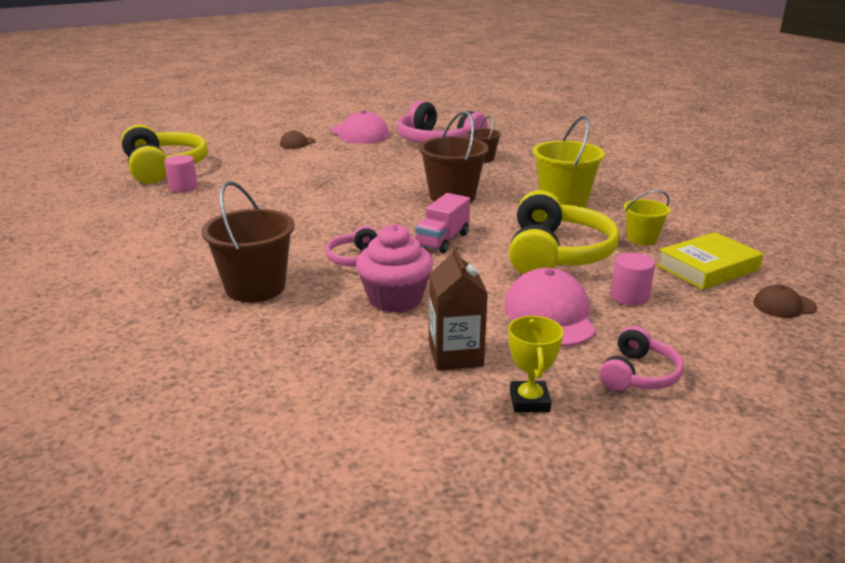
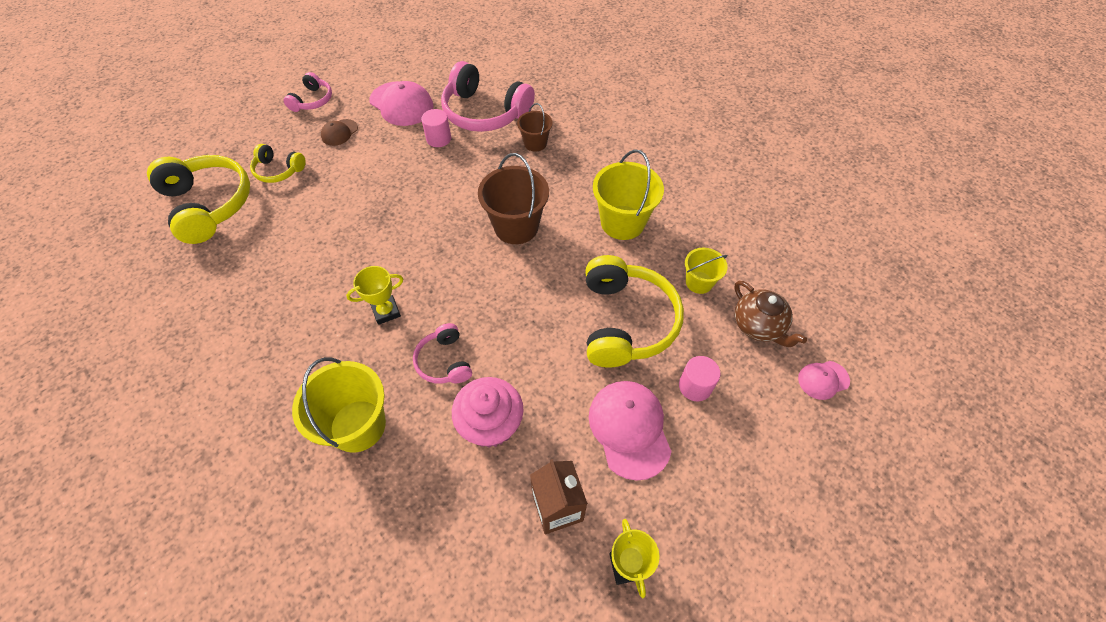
camera: 10 degrees left, 30 degrees up
(183, 187) = (240, 244): pink cylinder -> pink cylinder (438, 139)
(234, 156) = (278, 170): none -> yellow headphones
(255, 287) = (358, 425): brown bucket -> yellow bucket
(308, 230) = (386, 311): none -> yellow trophy
(442, 240) = (518, 312): pink truck -> none
(638, 374) = (710, 509): pink headphones -> pink headphones (312, 100)
(708, 268) = (758, 326): yellow book -> brown teapot
(784, 305) = (823, 380): brown cap -> pink cap

